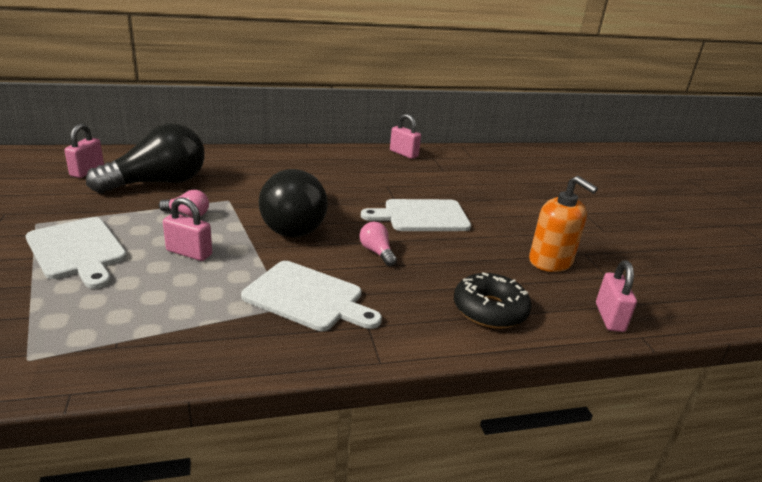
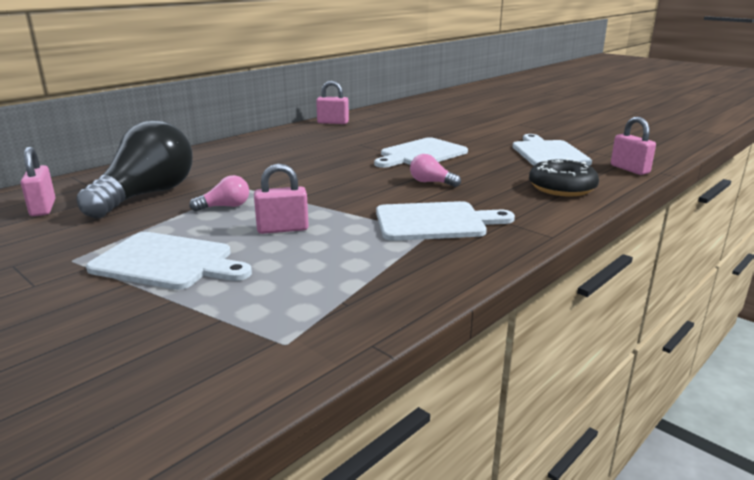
camera: 30 degrees left, 5 degrees down
(297, 223) = (335, 184): black light bulb -> none
(550, 261) = (548, 153): orange soap dispenser -> white cutting board

